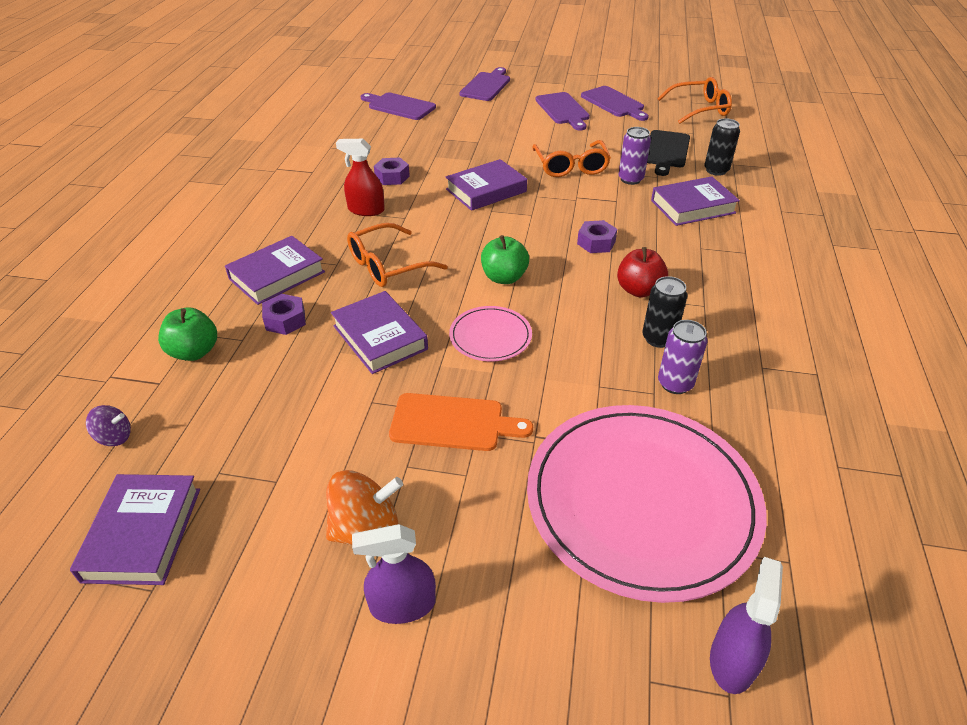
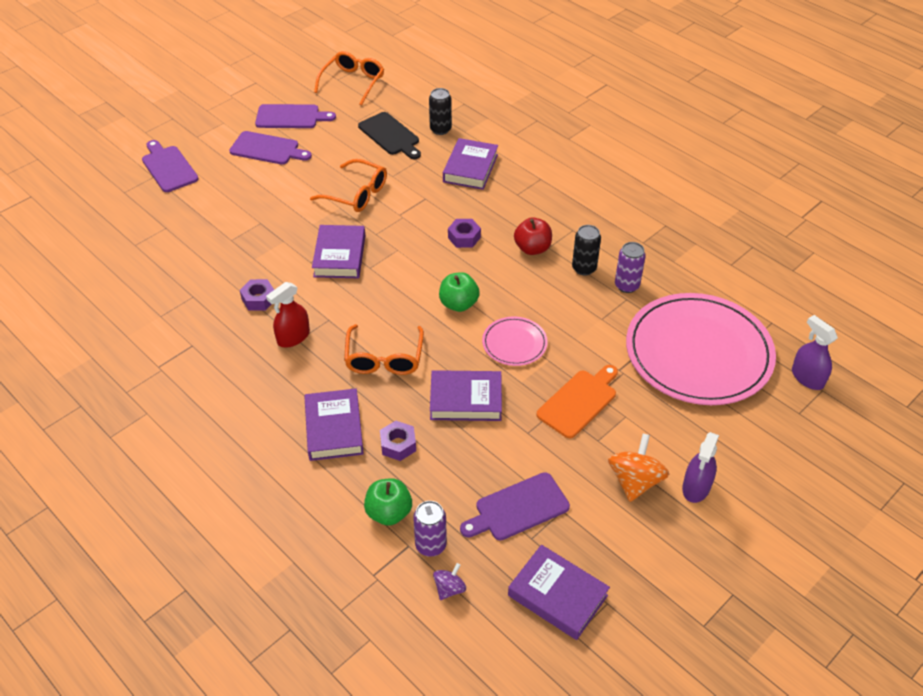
camera: 55 degrees left, 5 degrees up
(399, 106) = (137, 238): purple cutting board -> purple cutting board (518, 508)
(630, 179) = (406, 175): purple can -> purple can (430, 545)

